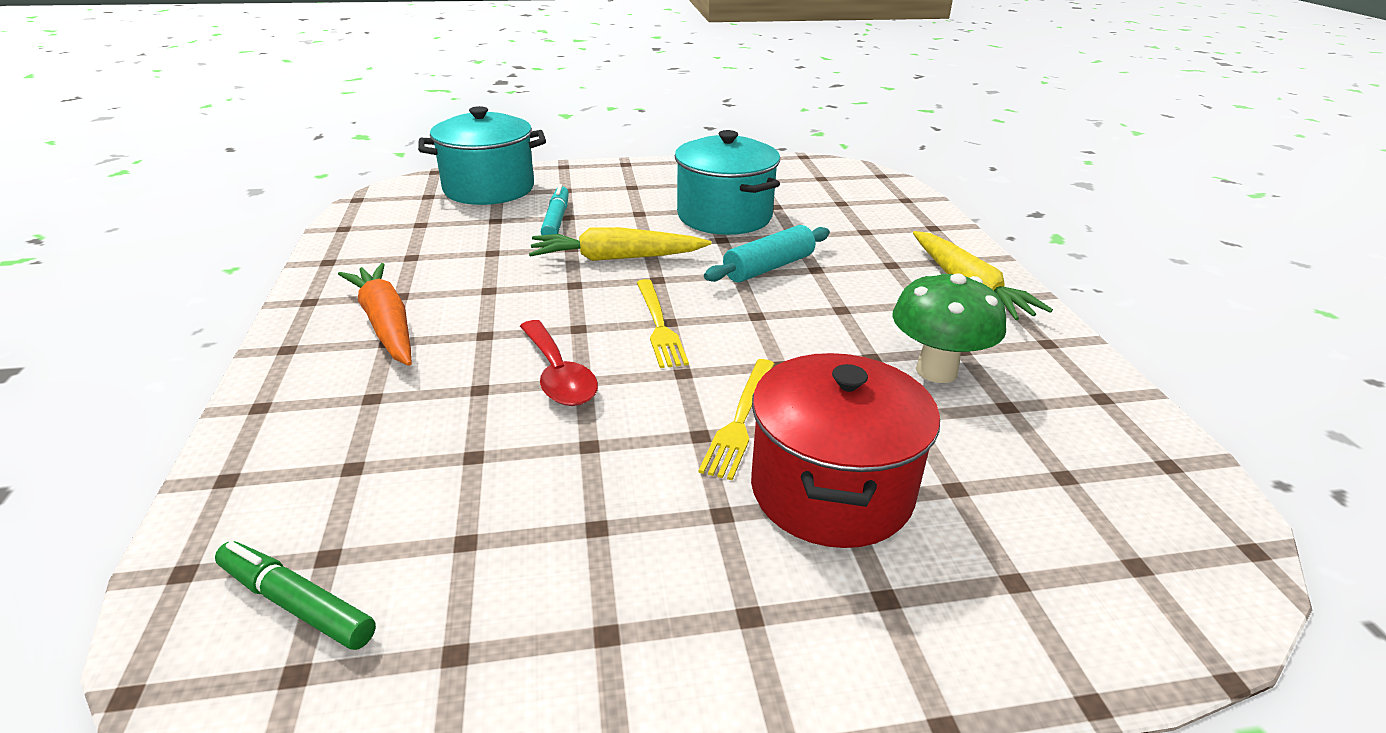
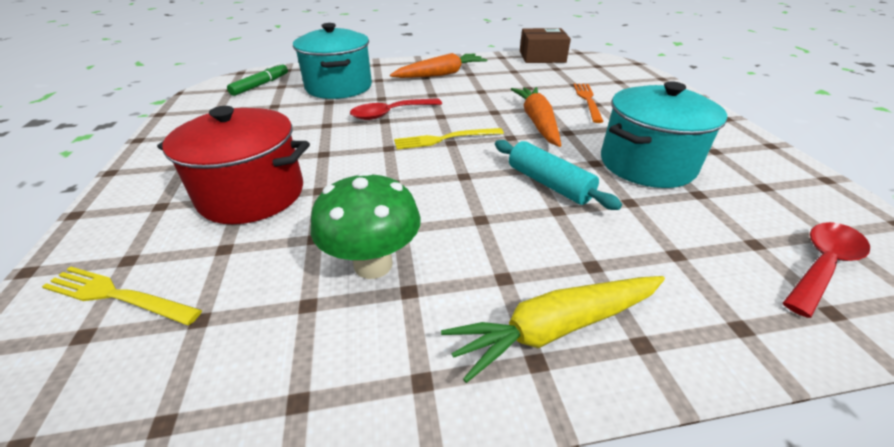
camera: 90 degrees right, 5 degrees up
(357, 228) = (542, 57): none -> brown box
(489, 189) = (623, 78): turquoise pot -> turquoise pot (339, 87)
(556, 220) = (587, 100): turquoise marker -> orange fork
(616, 258) = (537, 122): yellow carrot -> orange carrot
(740, 420) = (333, 166): yellow fork -> yellow fork (117, 295)
(860, 190) = (822, 265): none -> red spoon

